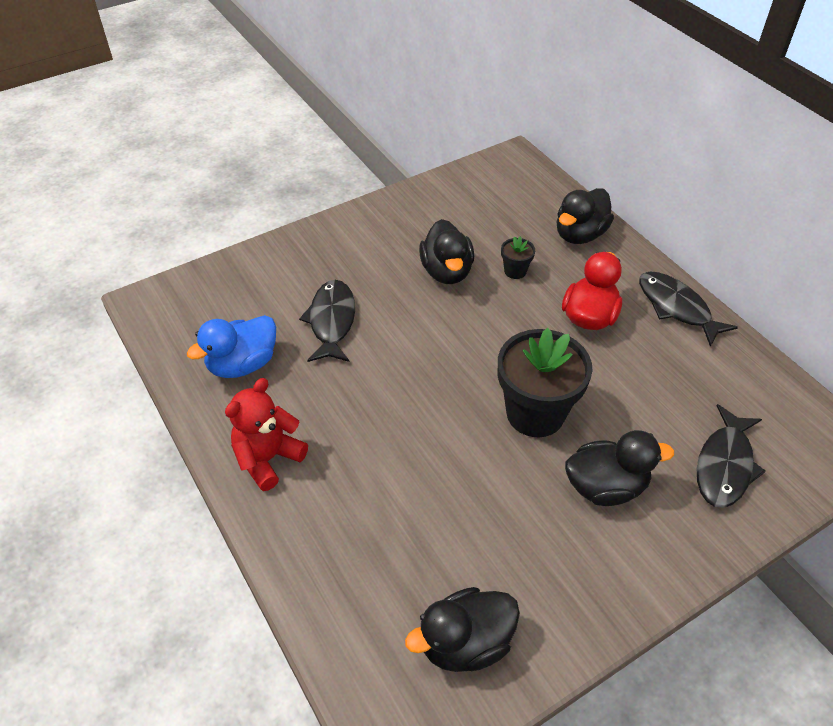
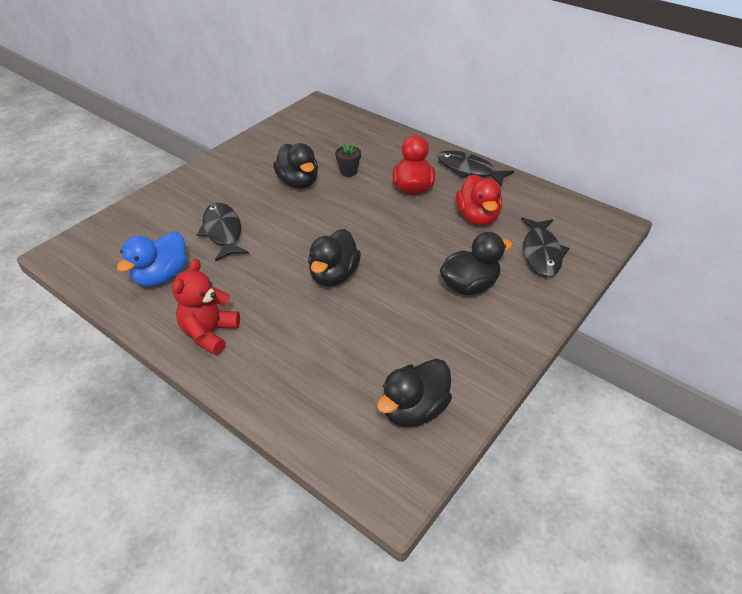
camera: 20 degrees left, 5 degrees down
(535, 413) = (401, 254): black flower pot -> none
(580, 234) = (384, 141): black duck -> black duck (334, 275)
(658, 385) = (477, 217): none -> red duck

